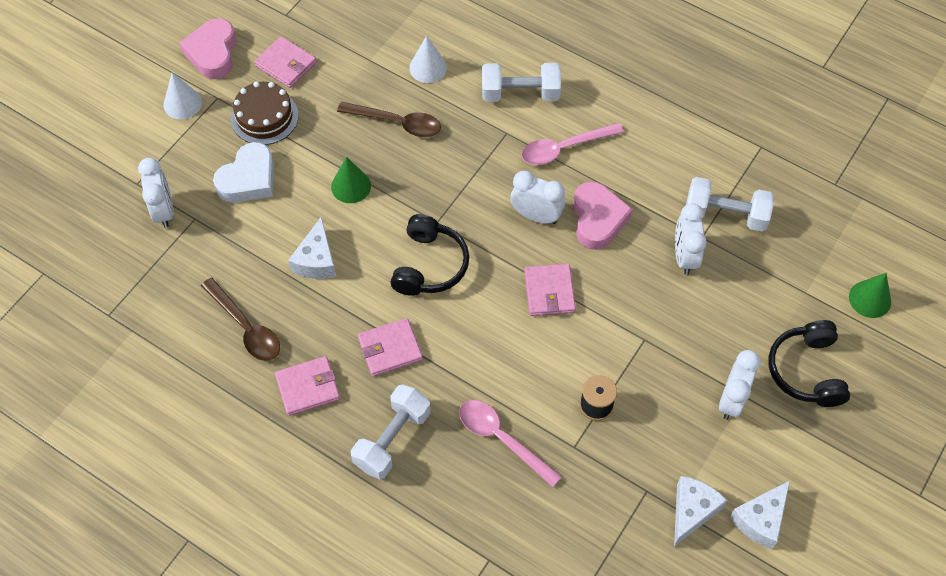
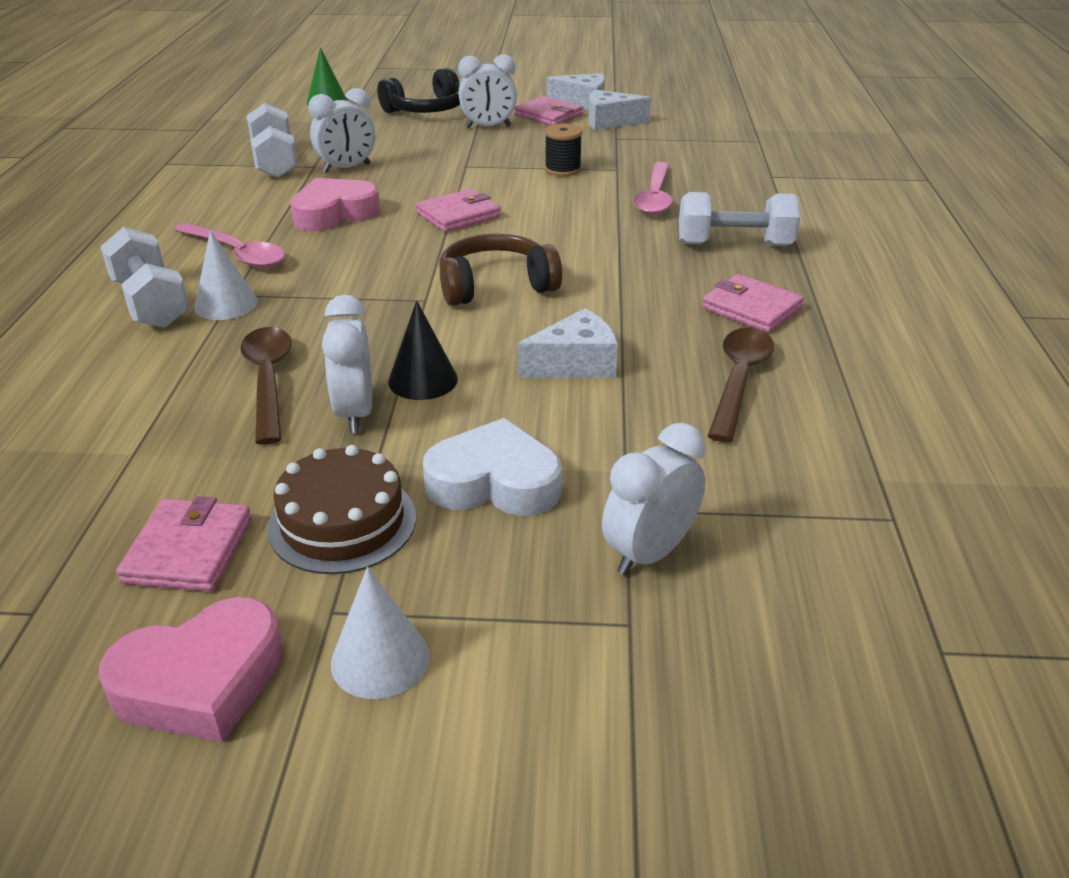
camera: 120 degrees left, 25 degrees down
(351, 186) = (423, 380): green cone -> black cone
(390, 349) = (636, 276): pink wallet -> pink wallet (548, 115)
(428, 67) = (128, 390): white cone -> white cone (226, 304)
(429, 265) = (496, 286): black headphones -> brown headphones
(536, 216) = (359, 245): white clock -> white clock (355, 413)

